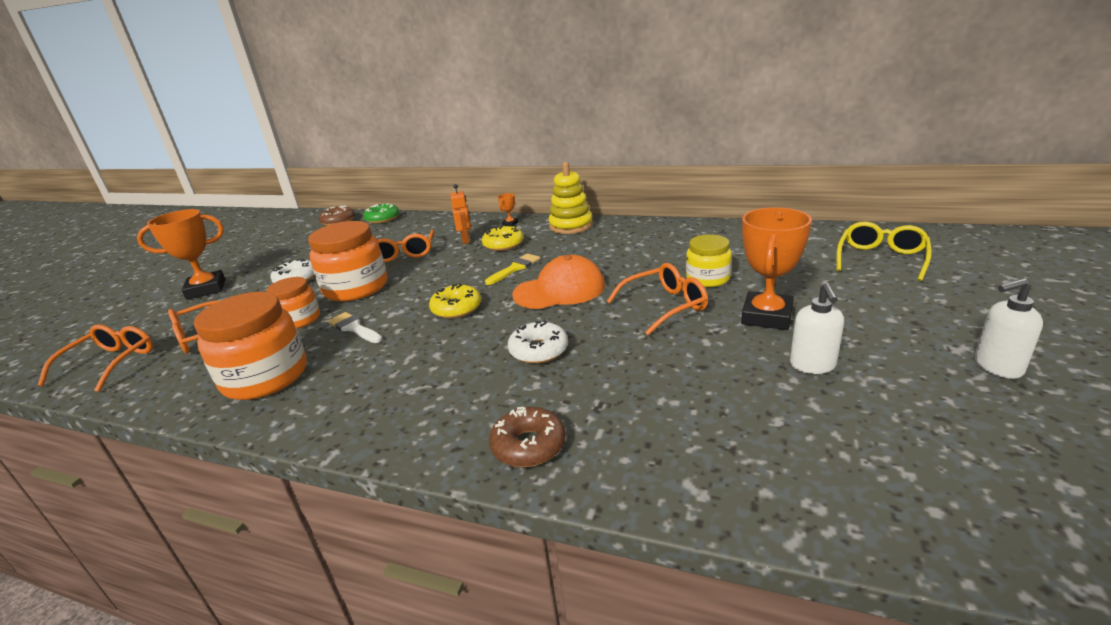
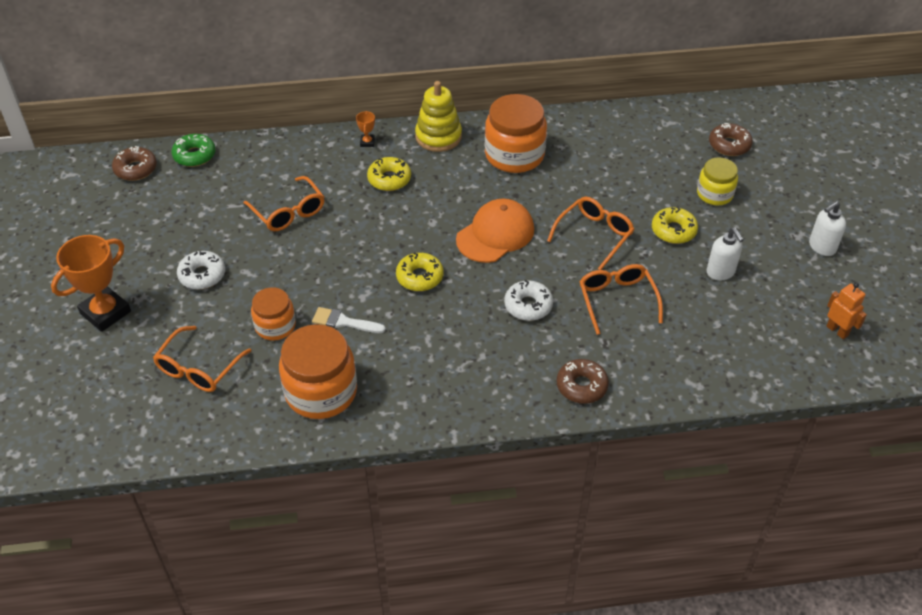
camera: 30 degrees left, 20 degrees up
(111, 363) = (136, 422): orange glasses -> orange glasses (617, 300)
(356, 288) = (289, 273): orange jar -> orange jar (514, 155)
(466, 240) = (341, 179): orange robot -> orange robot (837, 331)
(515, 268) = (431, 213): yellow brush -> none
(707, 278) = (610, 195): yellow jar -> yellow jar (714, 194)
(766, 316) = (673, 230): orange trophy -> yellow donut
(881, 259) = (729, 145): yellow glasses -> brown donut

